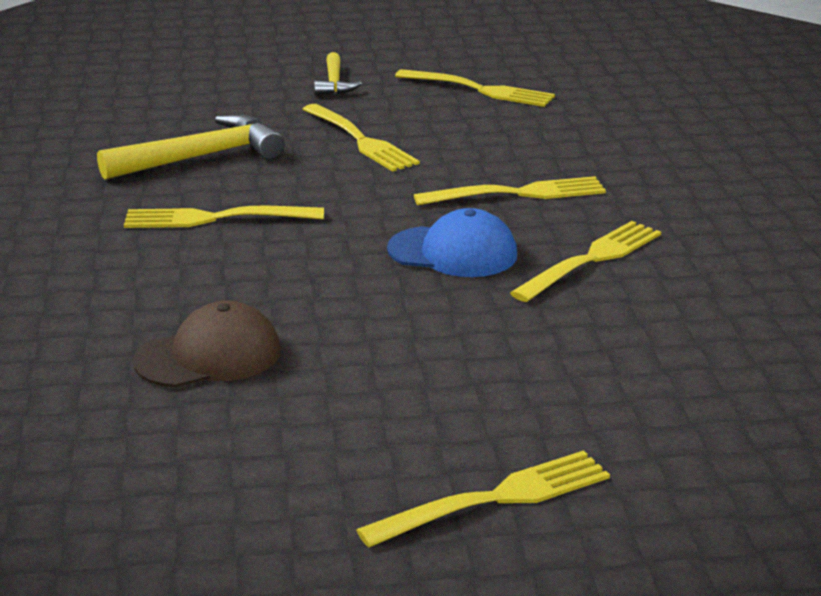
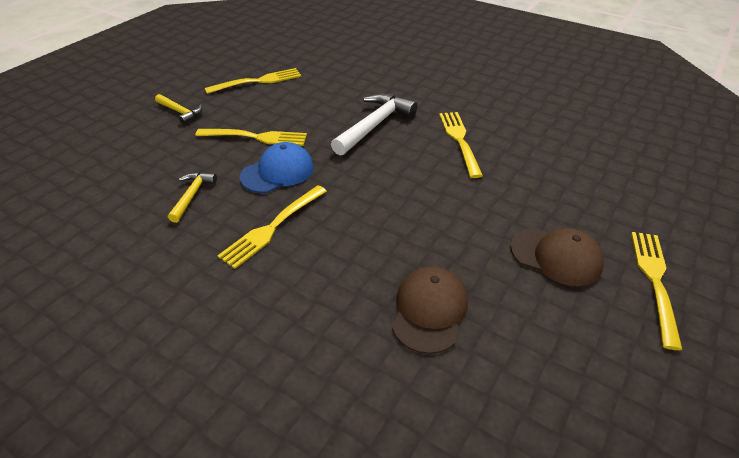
camera: 50 degrees left, 15 degrees up
(201, 157) = (192, 196): yellow hammer -> yellow hammer, size x0.56
(434, 408) = (556, 256): none -> brown cap
(453, 252) = (409, 172): blue cap -> blue cap (277, 172)
(517, 193) = (374, 125): yellow fork -> white hammer

